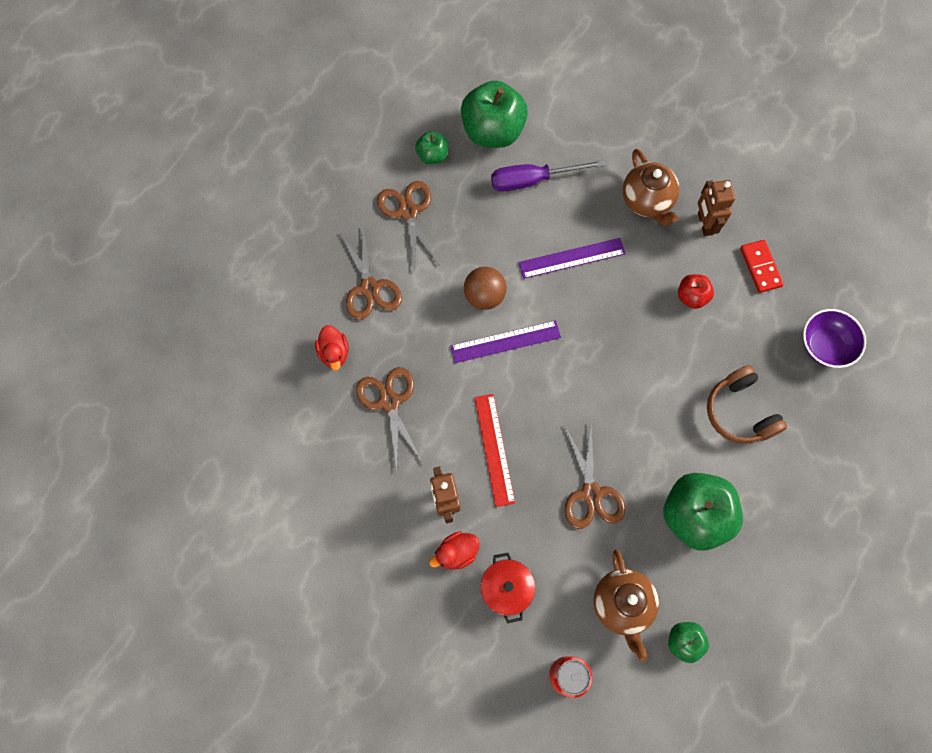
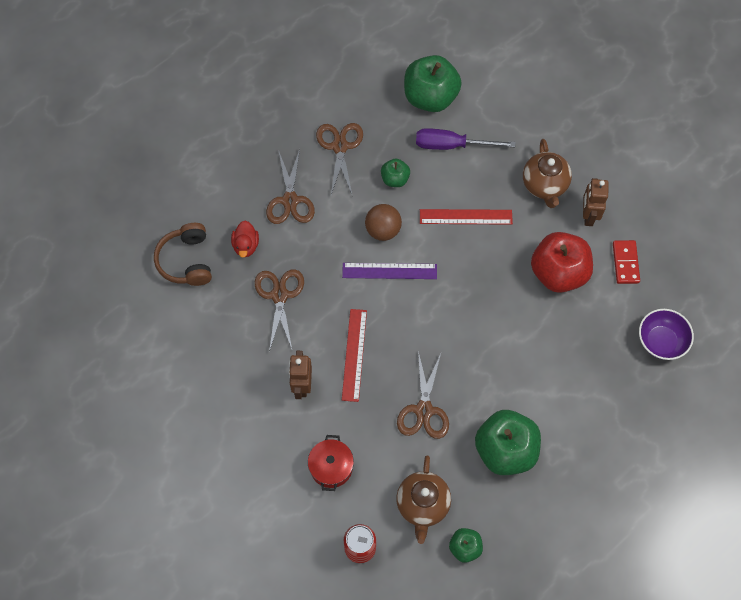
camera: 15 degrees right, 5 degrees down
(432, 155) = (374, 105): green apple -> green apple (395, 179)
(456, 553) = (299, 428): red duck -> none
(572, 258) = (465, 217): purple ruler -> red ruler
(691, 297) = (558, 273): red apple -> red apple, size x1.99
(739, 412) = (570, 376): brown headphones -> brown headphones (186, 261)

